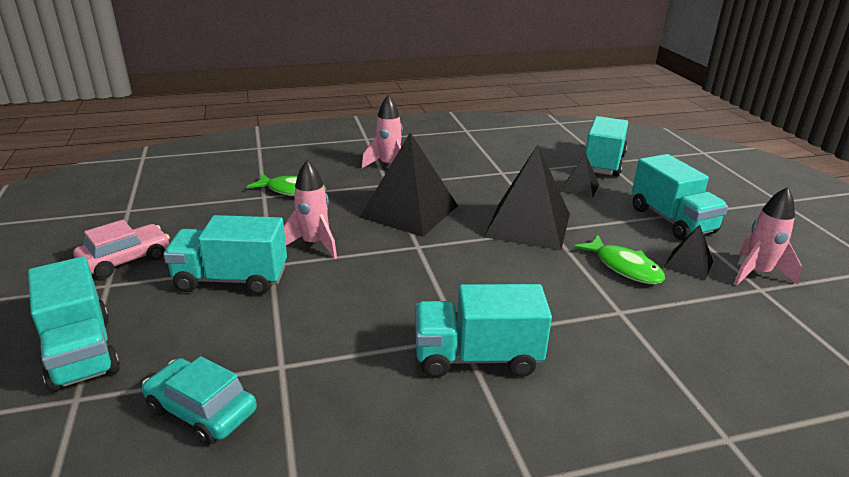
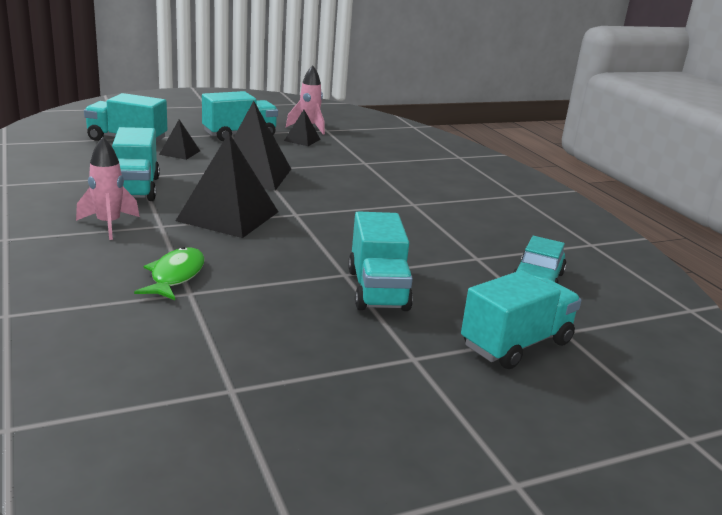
camera: 100 degrees left, 5 degrees down
(125, 260) = (361, 358): pink car -> none
(314, 244) = (302, 256): pink rocket -> none
(477, 357) = (432, 200): turquoise truck -> turquoise truck (135, 188)
(624, 267) = (311, 155): green fish -> none

